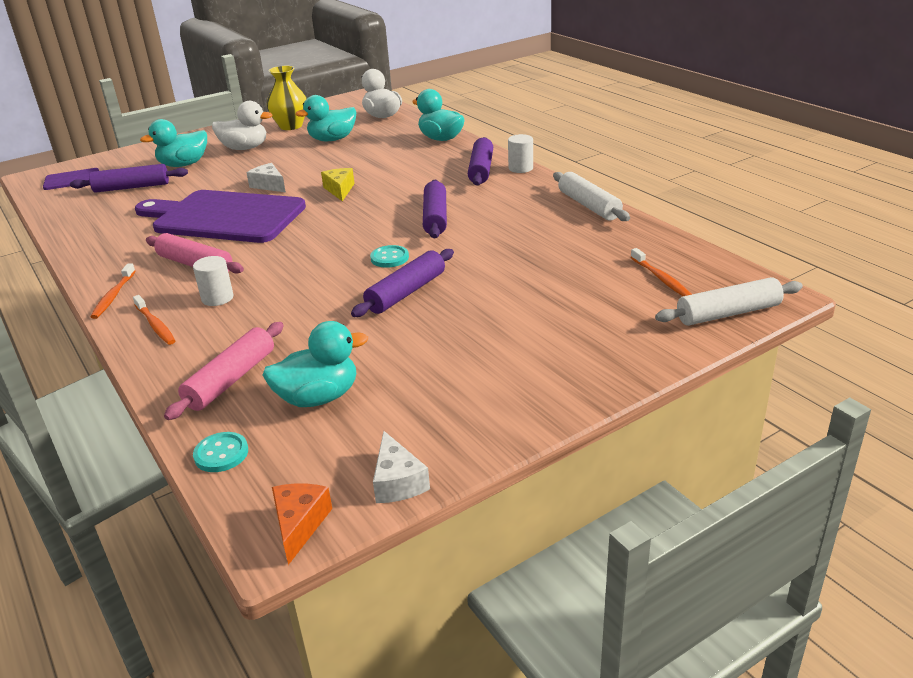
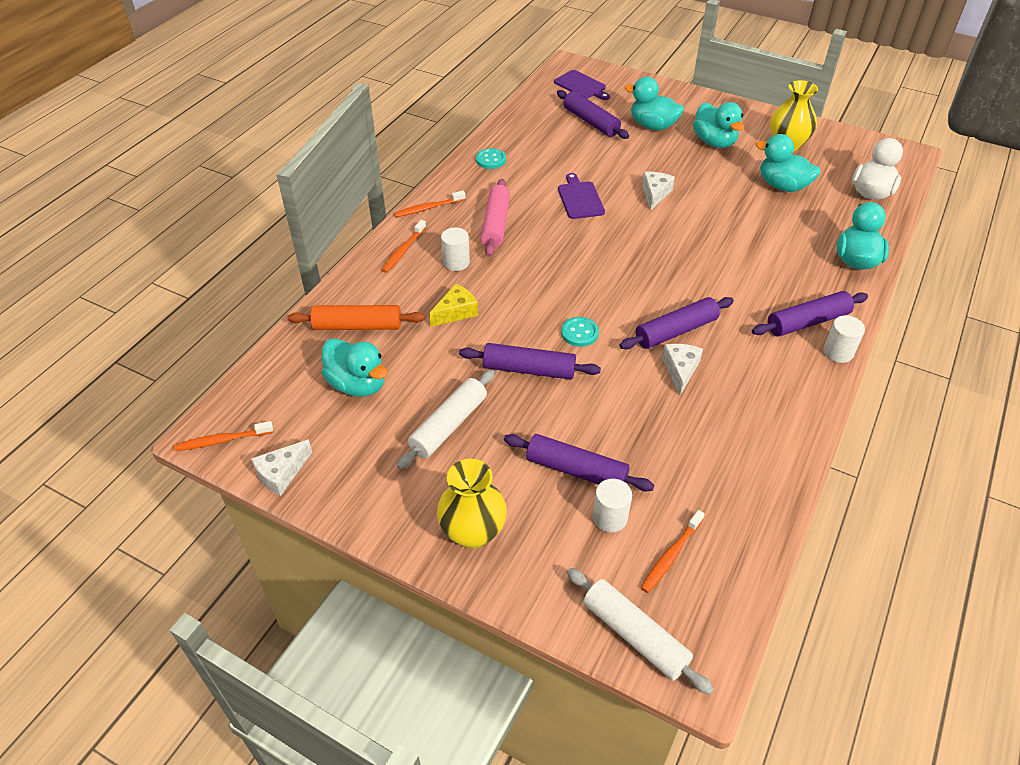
camera: 60 degrees right, 15 degrees up
(221, 454) = (276, 365): turquoise button -> turquoise button (491, 160)
(224, 217) = (580, 199): purple cutting board -> purple cutting board, size x0.44
(231, 380) = (357, 326): pink rolling pin -> orange rolling pin
(245, 148) = (714, 142): white duck -> turquoise duck
(299, 524) = (222, 440): orange cheese -> orange toothbrush
(339, 190) = (681, 242): yellow cheese -> yellow cheese (456, 312)
(479, 227) = (680, 370): none -> white cheese
(544, 298) = (576, 470): none -> purple rolling pin
(573, 367) = (473, 532): none -> yellow vase
(589, 206) = (792, 442): white rolling pin -> white rolling pin (448, 425)
(606, 295) = (610, 518): none -> white cylinder

